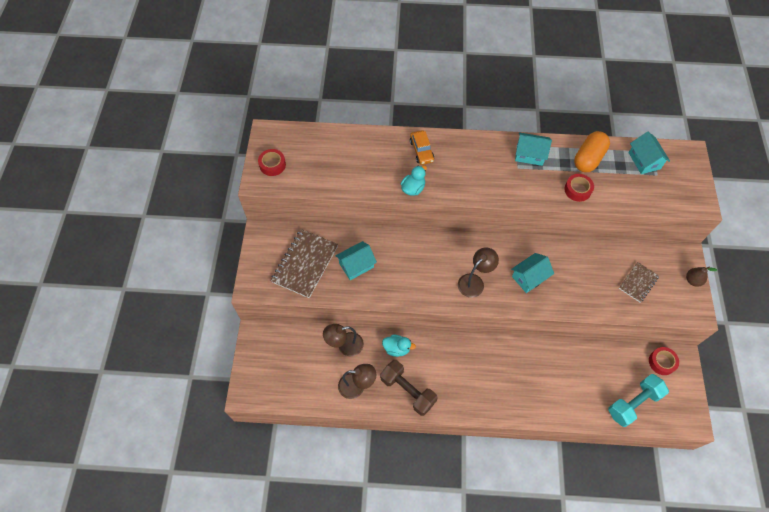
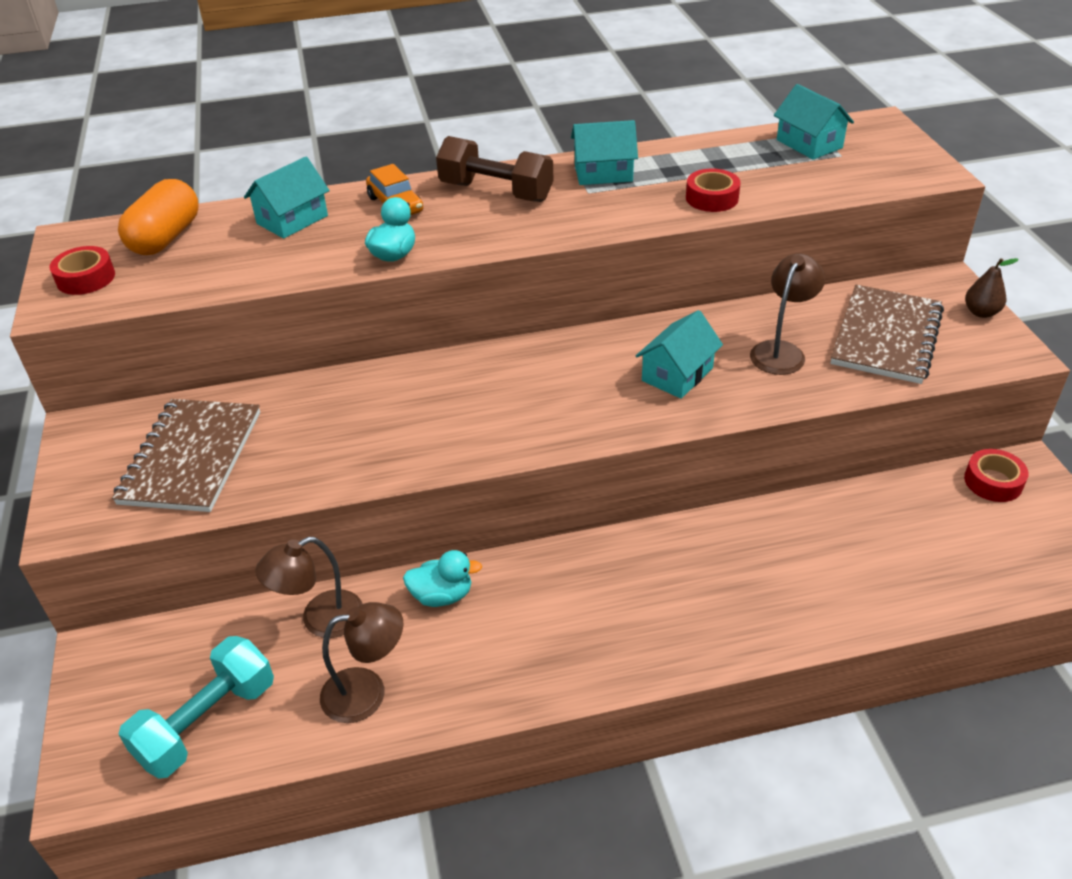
camera: 15 degrees left, 20 degrees down
(356, 265) = (309, 434): turquoise house -> turquoise house (292, 220)
(407, 391) = (490, 669): brown dumbbell -> brown dumbbell (496, 192)
(474, 281) = (570, 404): brown lamp -> brown lamp (781, 351)
(588, 158) = (711, 159): orange capsule -> orange capsule (166, 238)
(633, 403) = (978, 563): turquoise dumbbell -> turquoise dumbbell (207, 723)
(638, 282) = (886, 337): brown notebook -> brown notebook, size x1.75

